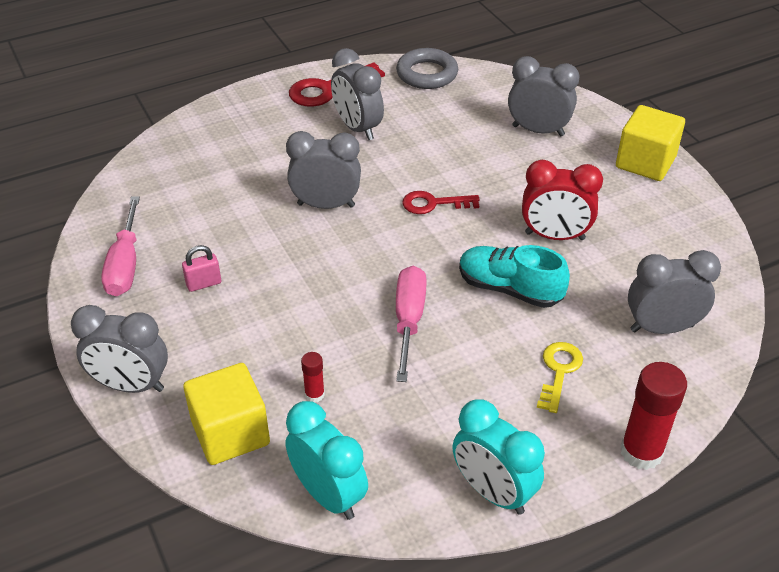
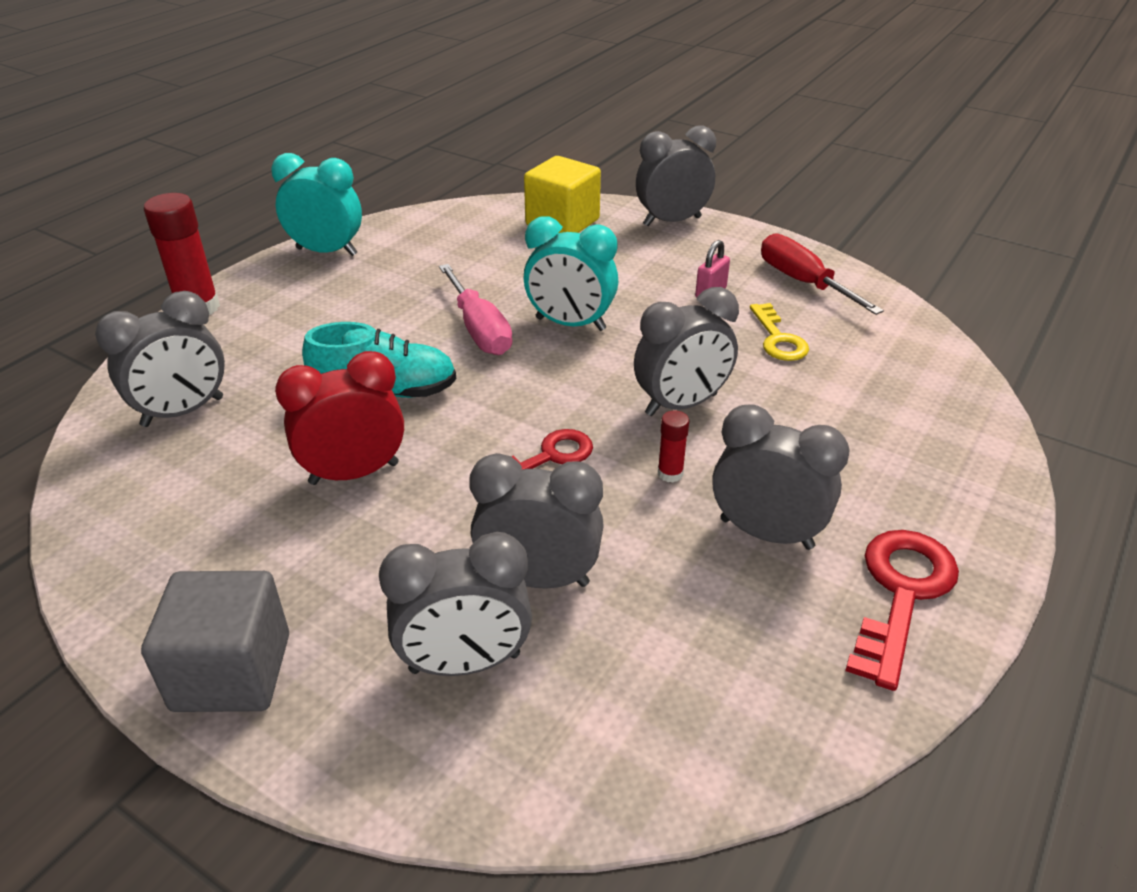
camera: 150 degrees right, 5 degrees down
(125, 264) = (803, 282): pink screwdriver -> red screwdriver
(314, 394) = (519, 258): red glue stick -> red glue stick (670, 473)
(328, 495) = (456, 217): turquoise clock -> turquoise clock (570, 324)
(427, 74) = (778, 724): grey ring -> none
(483, 149) = (538, 578): none -> grey clock
(559, 371) = (297, 338): yellow key -> yellow key (778, 339)
(645, 162) = (232, 672): yellow cube -> grey cube

